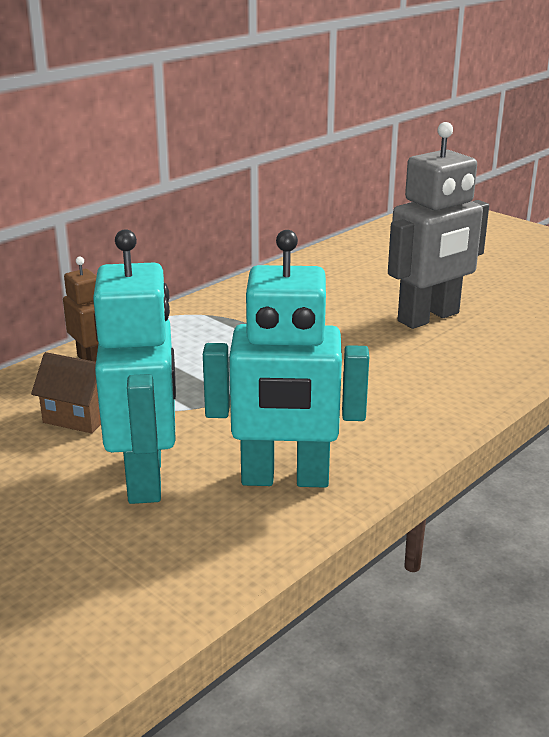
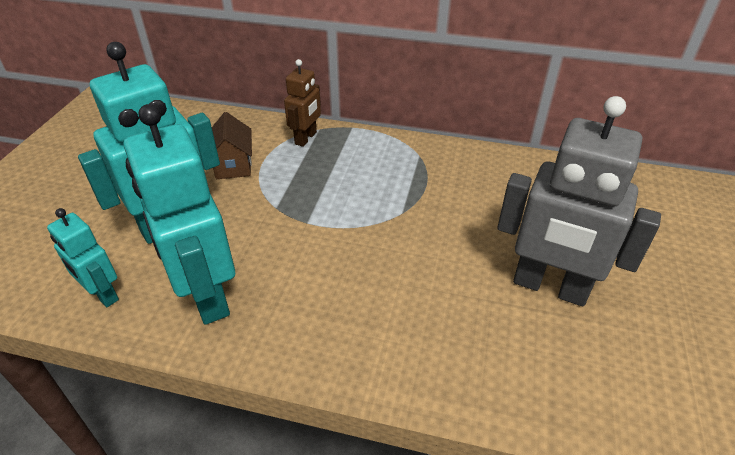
camera: 60 degrees right, 15 degrees up
(215, 549) = (102, 294): none -> turquoise robot

